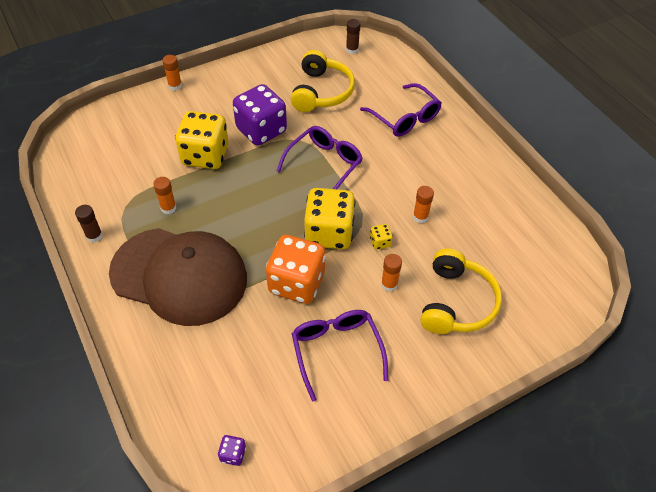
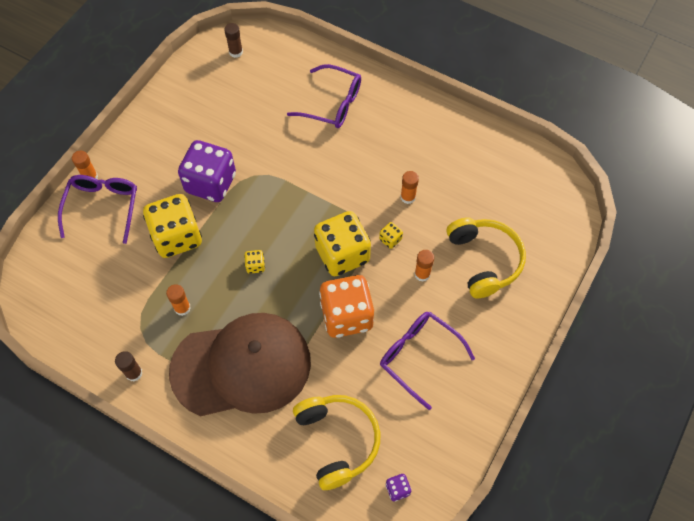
camera: 30 degrees left, 10 degrees up
(250, 206) = (255, 266): none -> yellow dice
(321, 92) = (238, 113): yellow headphones -> yellow headphones (337, 441)
(324, 164) = (293, 189): purple glasses -> purple glasses (103, 207)

